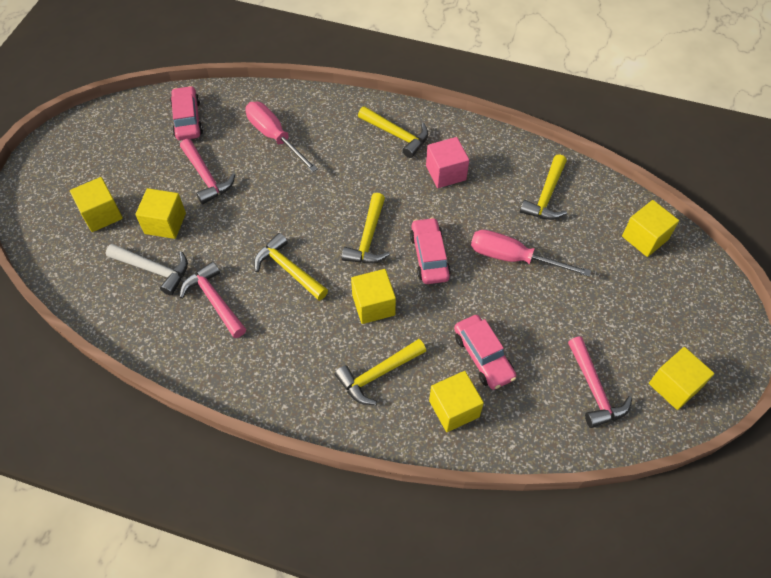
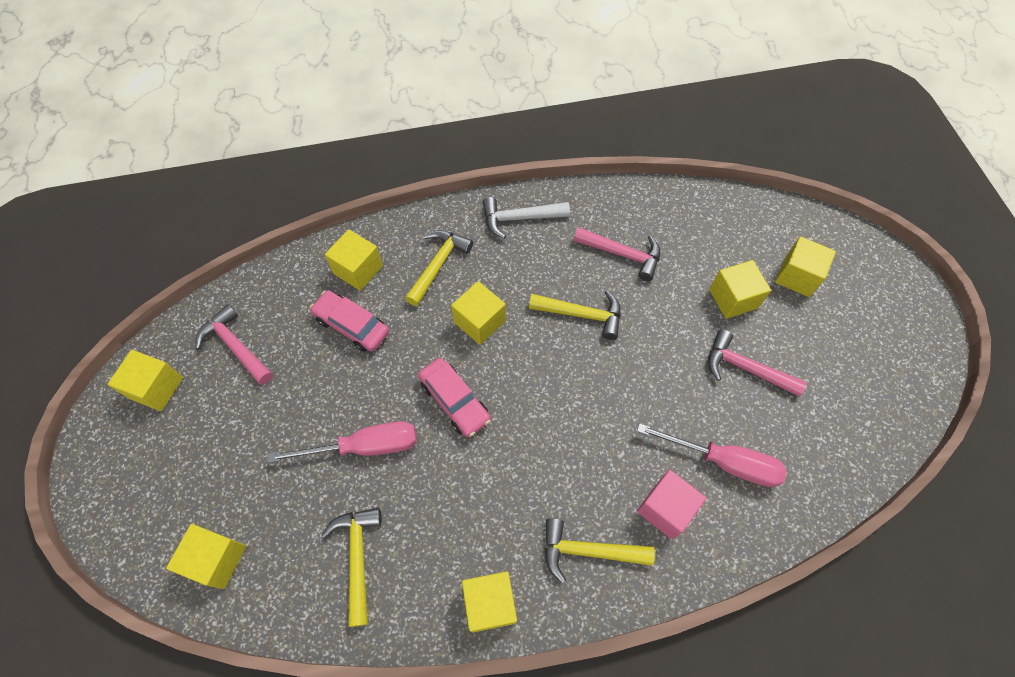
camera: 150 degrees right, 5 degrees up
(154, 270) = (698, 253): white hammer -> white hammer (519, 218)
(187, 119) = (836, 429): pink car -> none
(368, 238) = (529, 388): yellow hammer -> none
(446, 173) = (495, 524): pink cube -> pink cube (665, 509)
(473, 138) = (490, 603): none -> yellow cube

